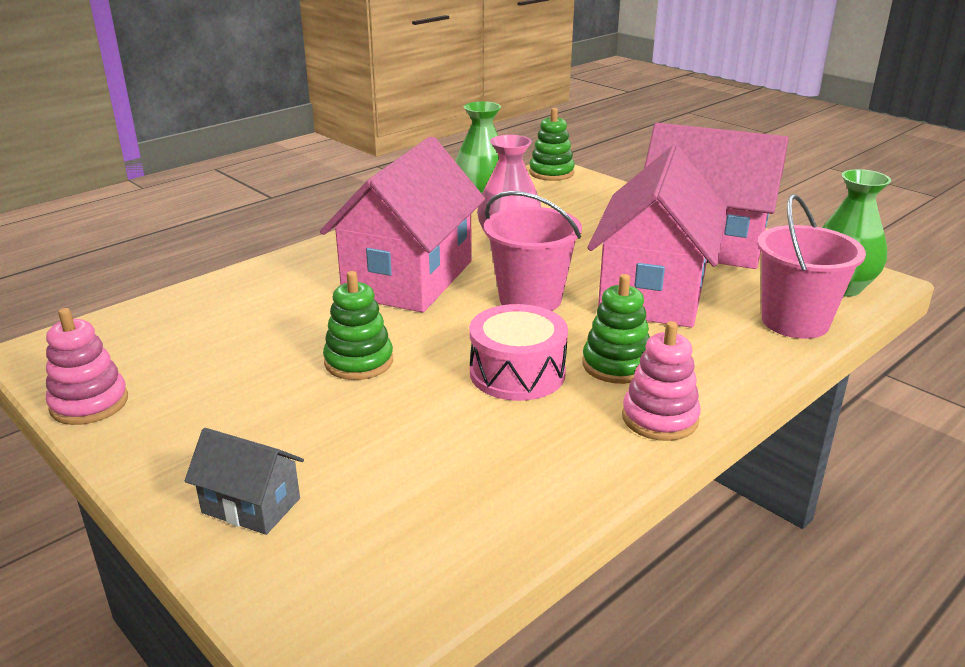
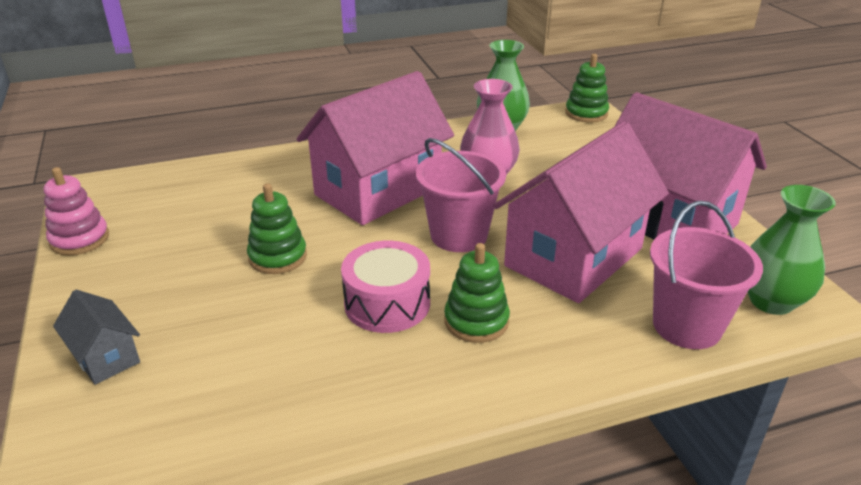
camera: 25 degrees right, 5 degrees up
(660, 418) = (467, 386): pink stacking toy -> none

